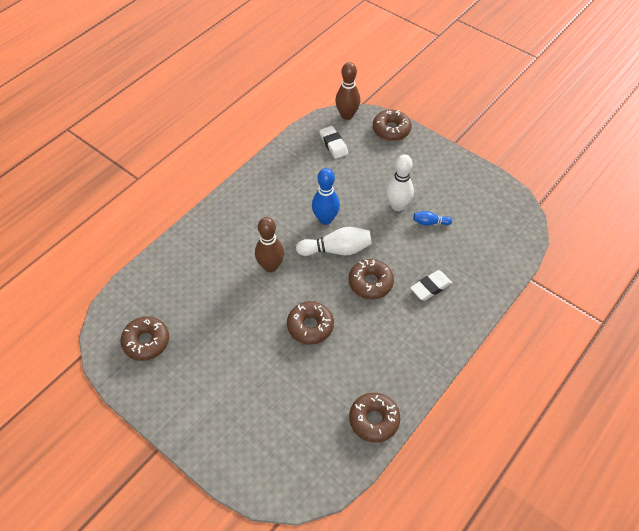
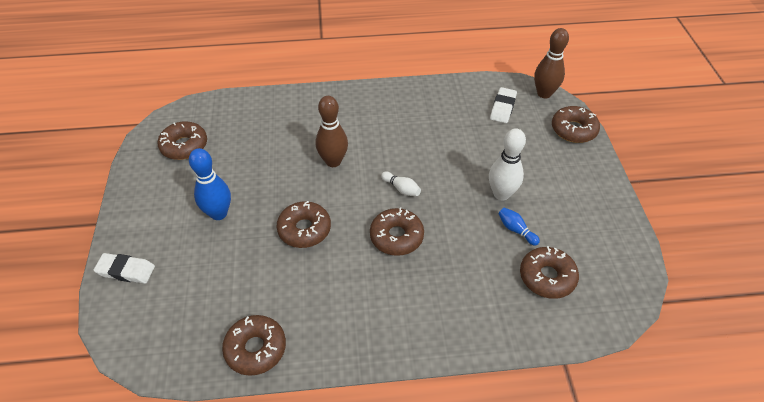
camera: 45 degrees right, 5 degrees down
(325, 219) = (422, 159): blue bowling pin -> blue bowling pin (218, 213)
(336, 250) = (401, 189): white bowling pin -> white bowling pin, size x0.53
(430, 287) = (446, 284): white eraser -> white eraser (126, 270)
(475, 237) = (547, 277): none -> brown donut

